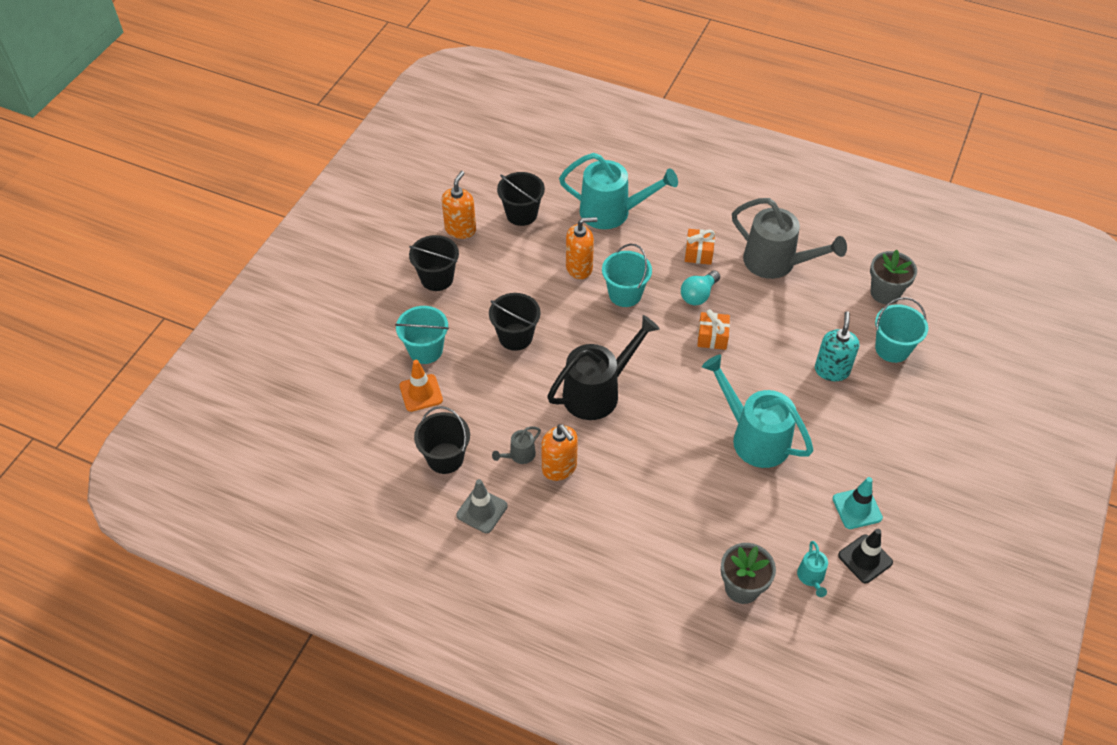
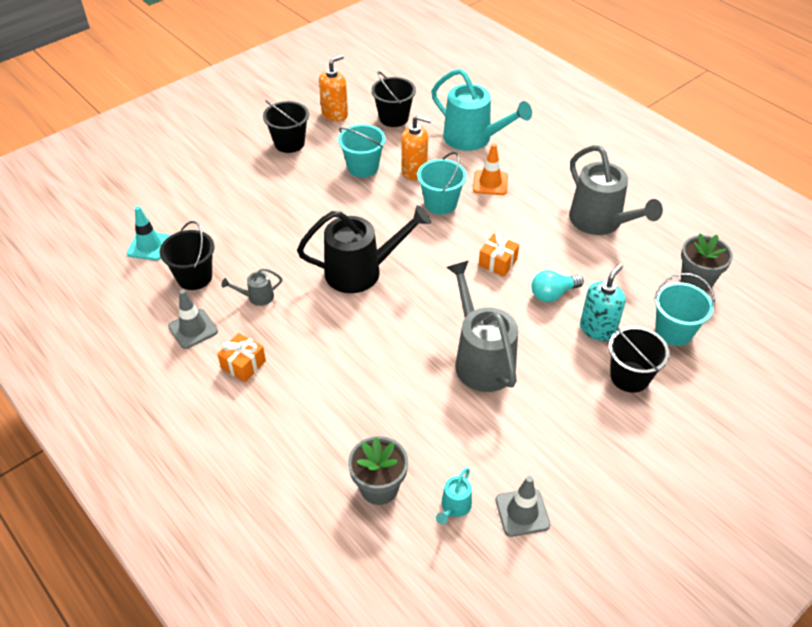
camera: 25 degrees right, 5 degrees down
(421, 393) = (212, 221): orange traffic cone -> orange traffic cone (490, 183)
(425, 350) = (240, 191): turquoise bucket -> turquoise bucket (363, 167)
(515, 337) = (321, 205): black bucket -> black bucket (630, 377)
(559, 468) = (284, 319): orange soap dispenser -> none
(698, 253) = (531, 192): orange gift -> orange gift (243, 364)
(698, 295) = (508, 225): turquoise light bulb -> turquoise light bulb (553, 294)
(753, 437) = (481, 359): turquoise watering can -> grey watering can
(857, 508) = (544, 461): turquoise traffic cone -> turquoise traffic cone (149, 246)
(865, 559) = (522, 512): black traffic cone -> grey traffic cone

